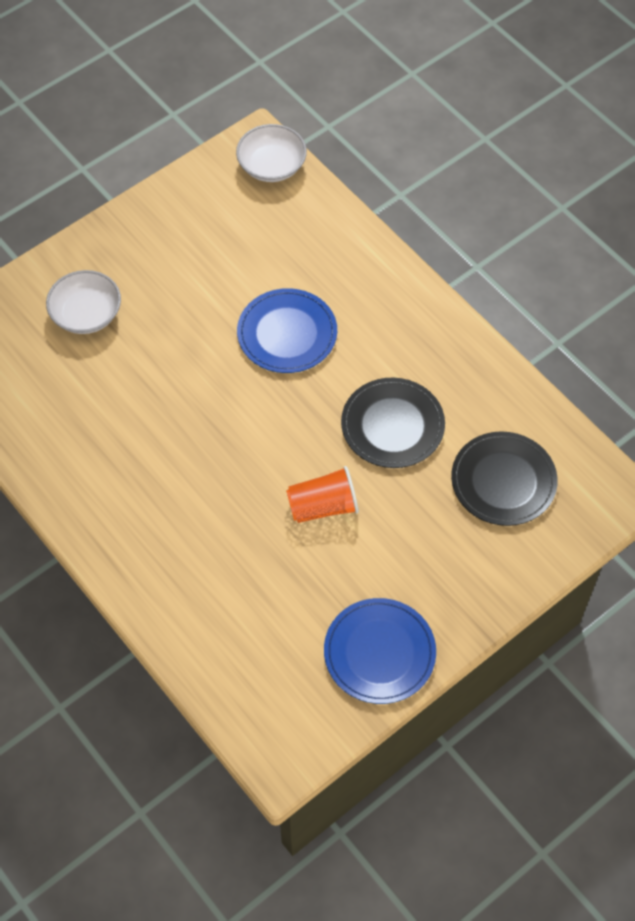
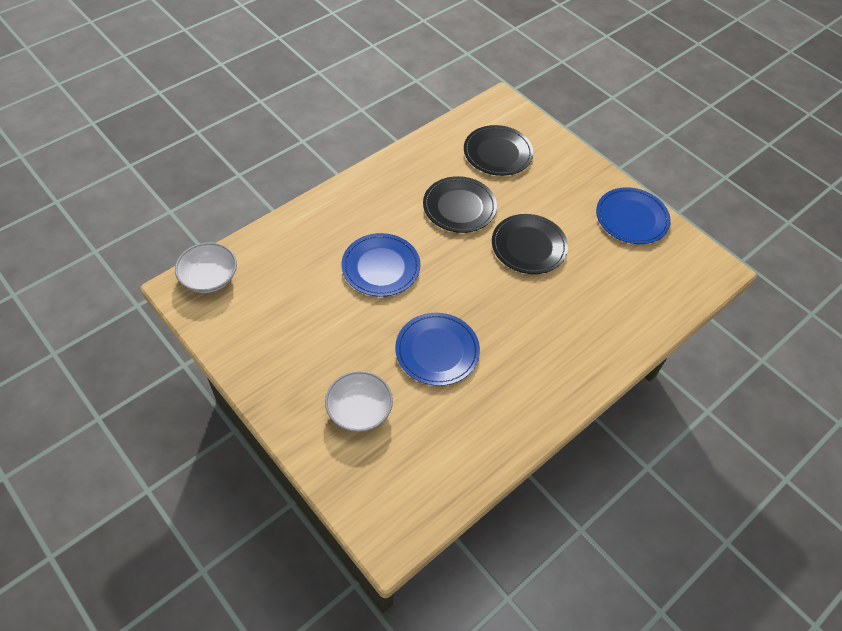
camera: 95 degrees left, 5 degrees down
(159, 391) = (437, 351): none -> blue plate
(323, 506) = (529, 246): orange cup -> black plate

